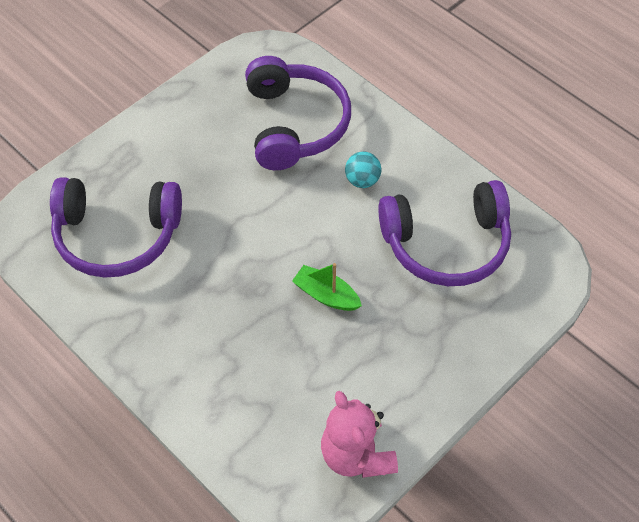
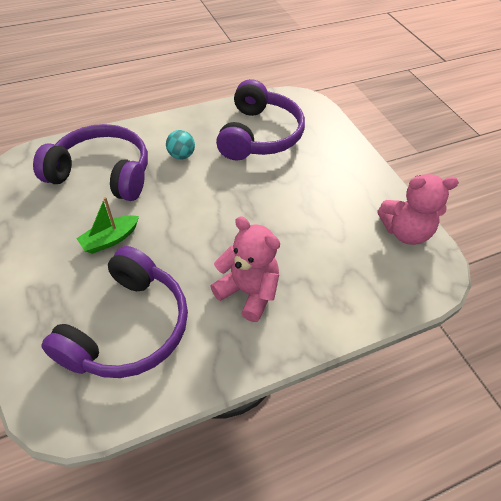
camera: 70 degrees left, 5 degrees down
(196, 318) = (248, 292): none -> pink teddy bear
(326, 295) = (268, 206): green boat -> green boat (110, 239)

